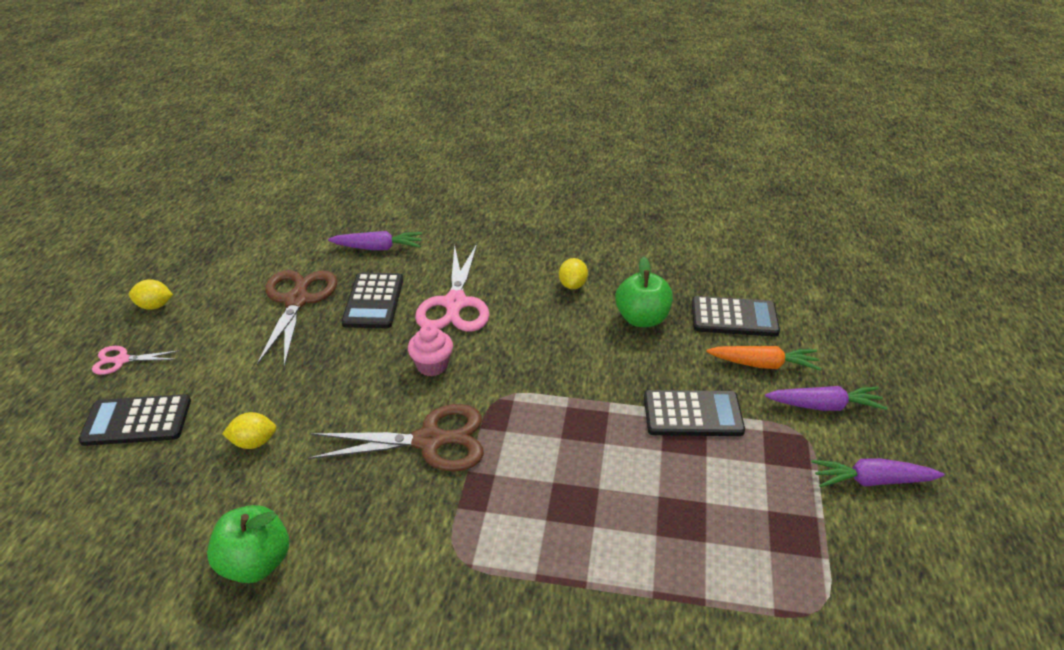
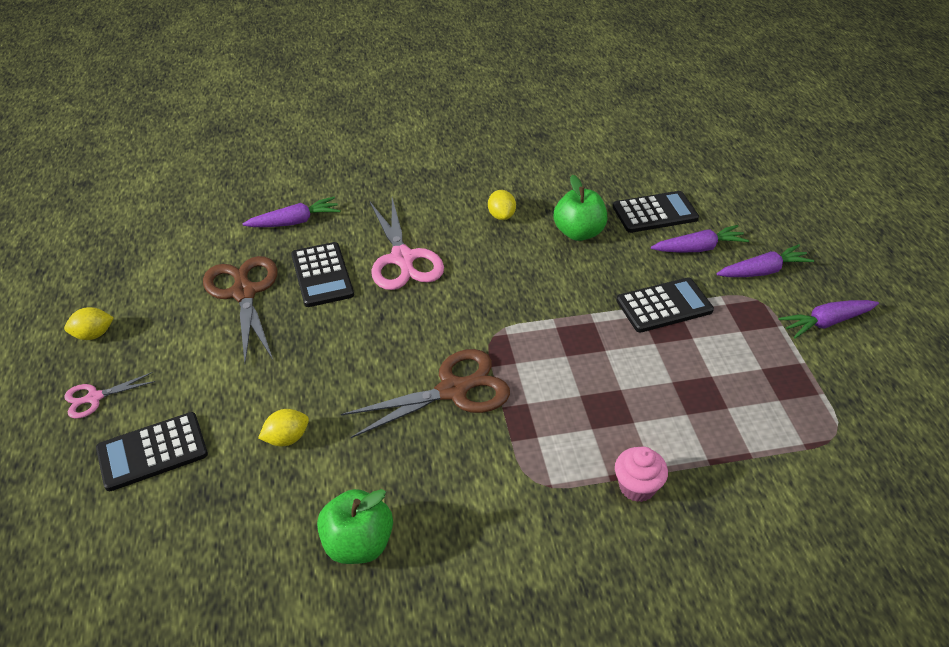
camera: 20 degrees left, 5 degrees up
(432, 365) = (415, 322): pink cupcake -> pink cupcake (637, 487)
(763, 364) = (698, 248): orange carrot -> purple carrot

